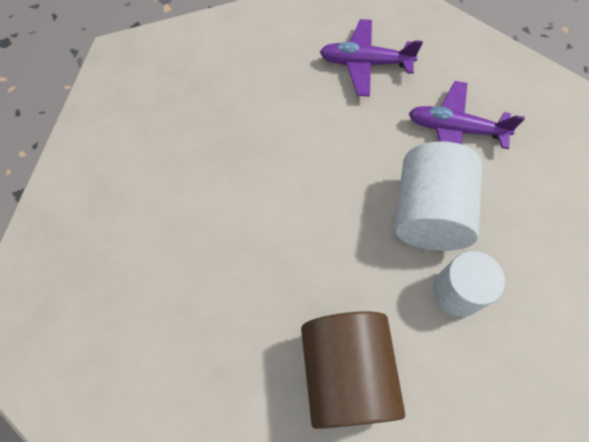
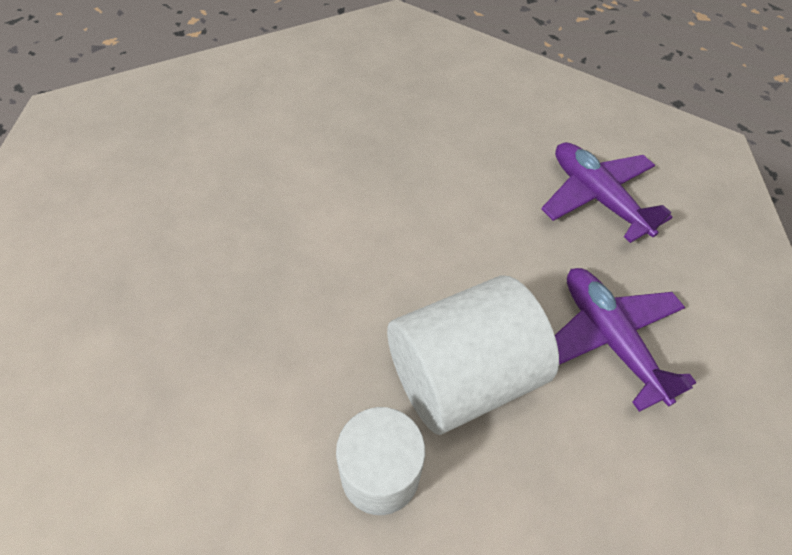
camera: 50 degrees right, 10 degrees down
(346, 374) = (186, 406): brown cylinder -> none

